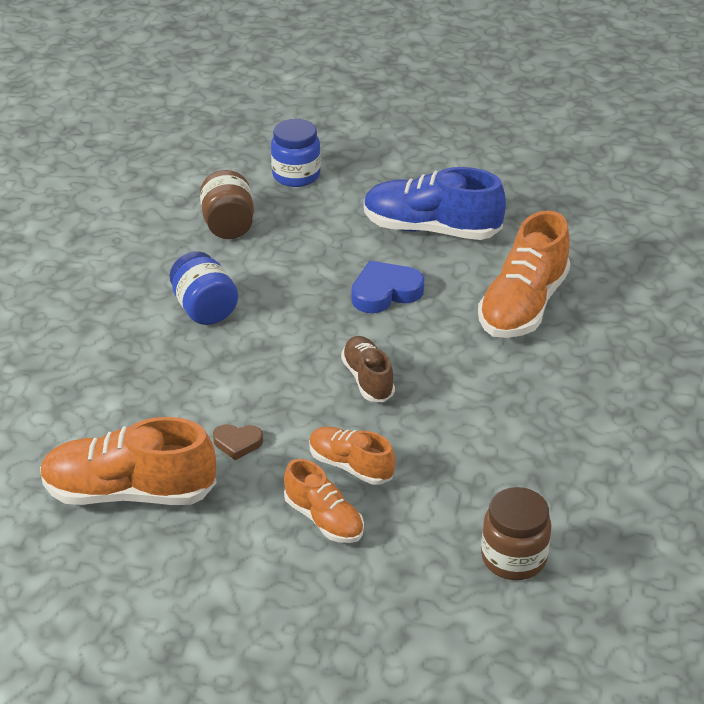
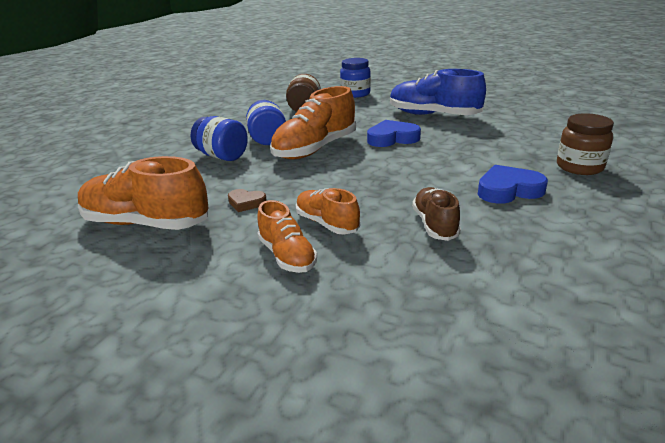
camera: 15 degrees right, 10 degrees down
(157, 355) = (222, 156): none -> blue jar
(367, 379) = (362, 177): brown shoe -> brown shoe (435, 225)
(513, 558) = (458, 306): brown jar -> brown jar (579, 167)
(523, 306) = (493, 149): orange shoe -> orange shoe (315, 149)
(548, 385) = (508, 190): none -> blue heart

